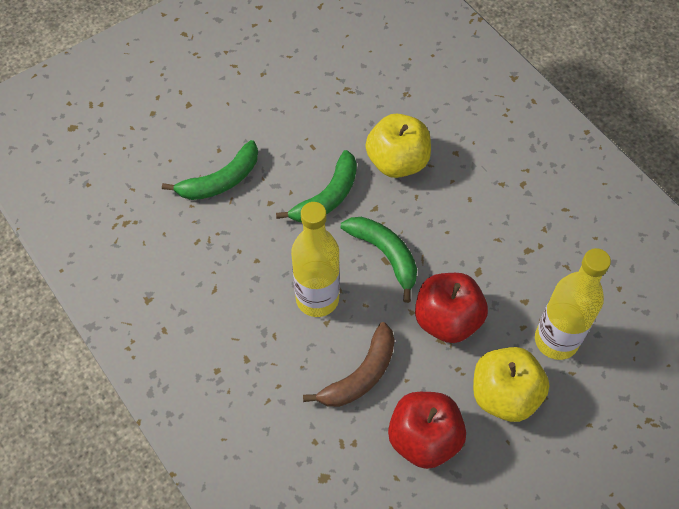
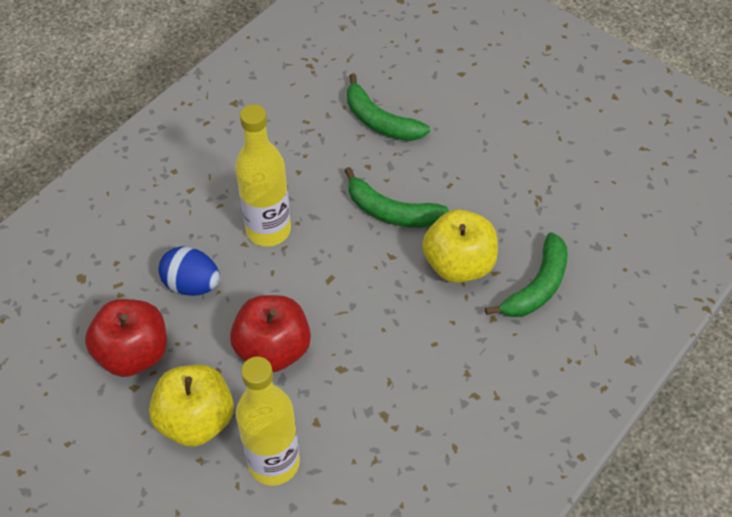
camera: 75 degrees right, 5 degrees down
(360, 375) = (192, 284): brown banana -> blue egg
(385, 255) = (336, 277): green banana -> green banana (537, 286)

